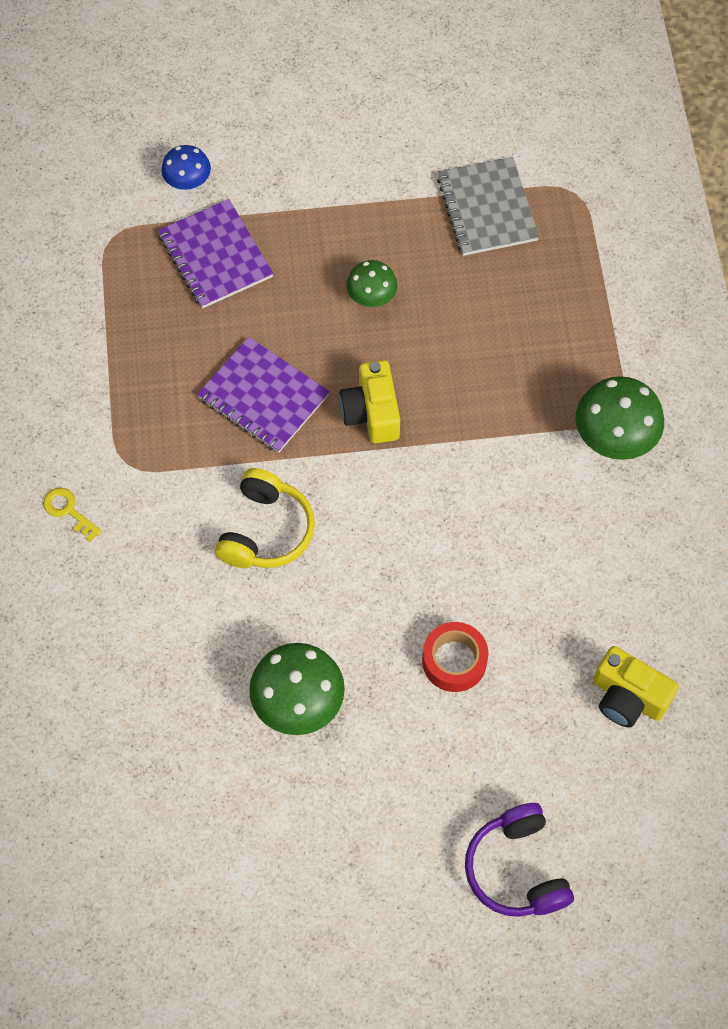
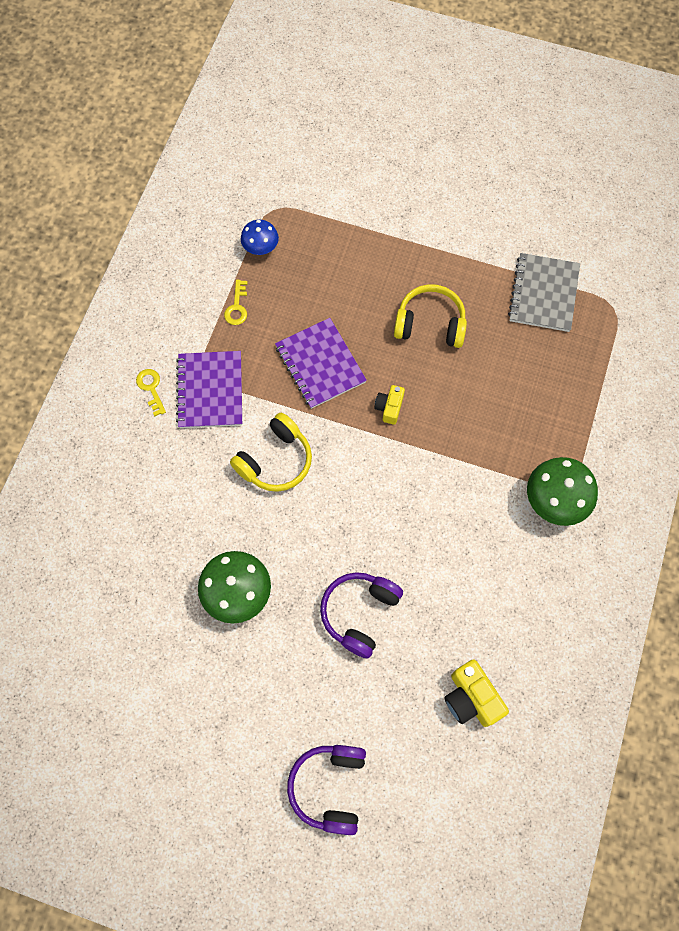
camera: 25 degrees right, 5 degrees up
(126, 371) = (237, 307): none -> yellow key
(188, 182) = (343, 191): blue mushroom -> blue mushroom (260, 247)
(215, 256) = (336, 251): purple notebook -> purple notebook (210, 391)
(371, 297) = (430, 324): green mushroom -> yellow headphones
(371, 413) = (389, 408): yellow camera -> yellow camera, size x0.62
(454, 661) = (359, 613): red tape -> purple headphones

